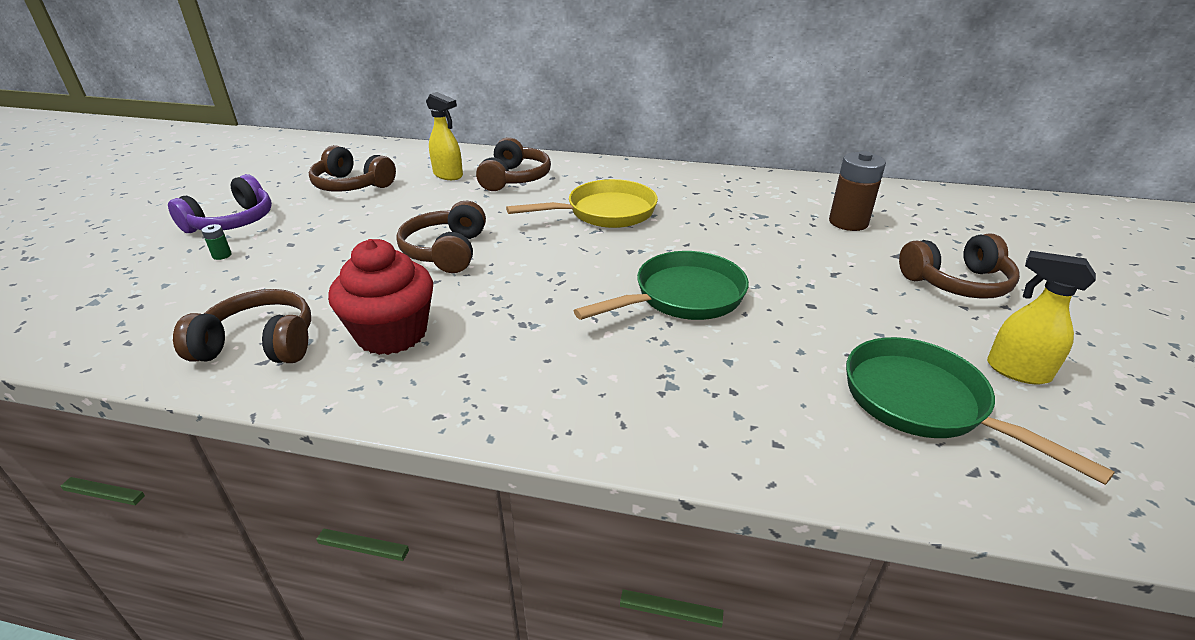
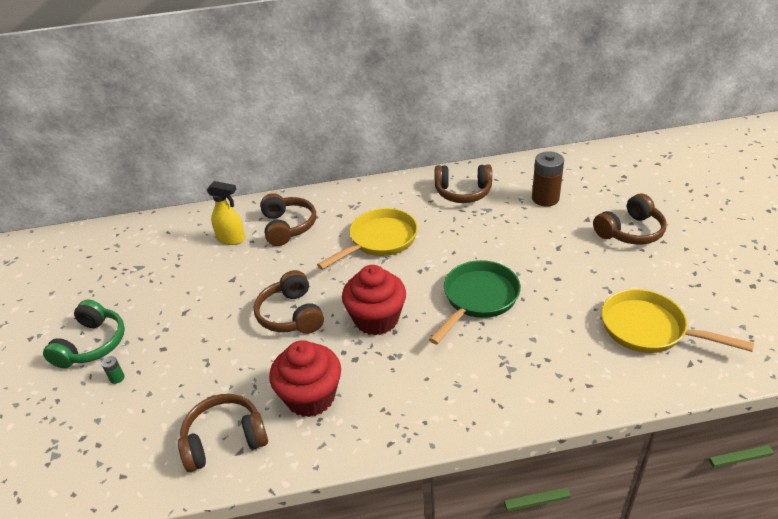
camera: 20 degrees left, 5 degrees up
(232, 222) = (92, 344): purple headphones -> green headphones
(352, 185) = (159, 274): brown headphones -> brown headphones (463, 192)
(538, 282) = (376, 319): none -> red cupcake
(923, 403) = (649, 329): green pan -> yellow pan
(1016, 371) = (685, 289): yellow spray bottle -> none

